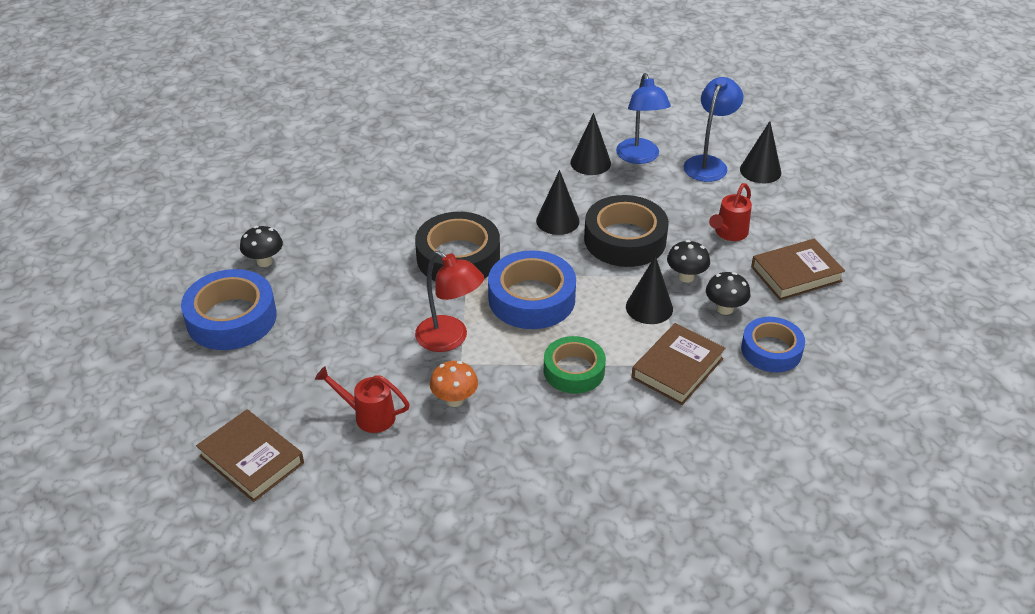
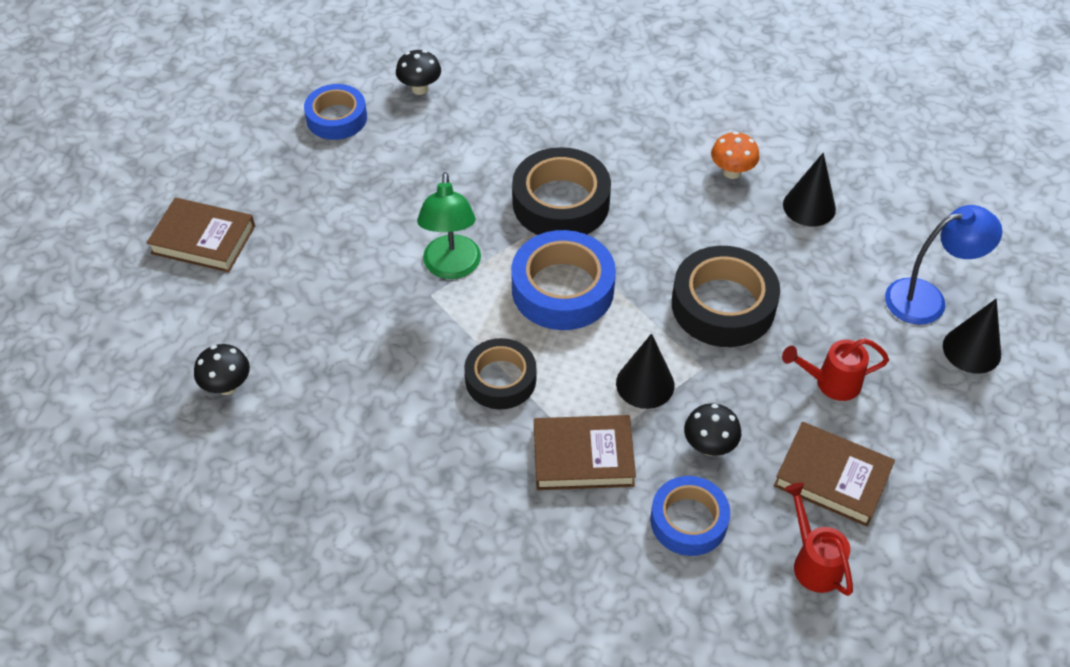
camera: 50 degrees right, 10 degrees up
(231, 318) = (336, 118): blue tape -> blue tape, size x0.66
(252, 459) = (203, 239): brown book -> brown book turned 75 degrees counterclockwise
(368, 416) = (312, 276): red watering can -> red watering can (813, 562)
(450, 339) = (451, 267): red lamp -> green lamp
(454, 400) = (383, 319): orange mushroom -> orange mushroom (732, 172)
(557, 221) = (691, 238): black cone -> none
(574, 370) = (500, 379): green tape -> black tape
(640, 157) = (866, 238): blue lamp -> none
(686, 277) = (722, 386): black mushroom -> black mushroom (227, 386)

